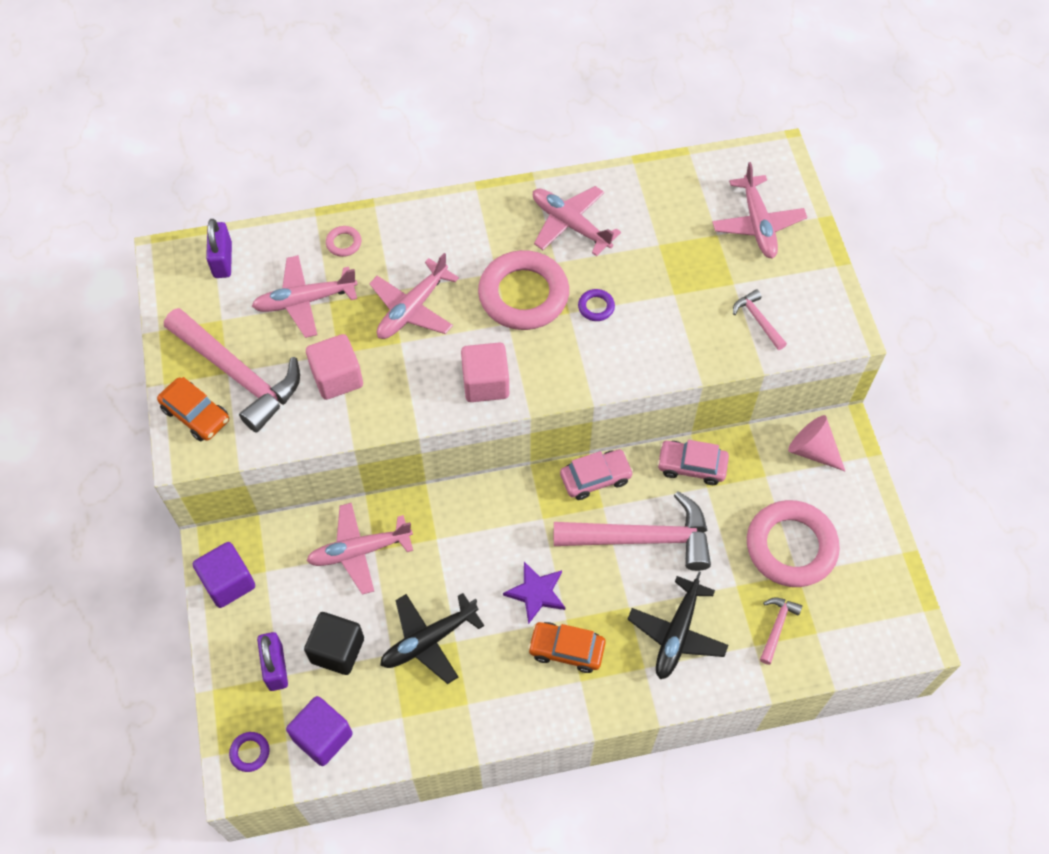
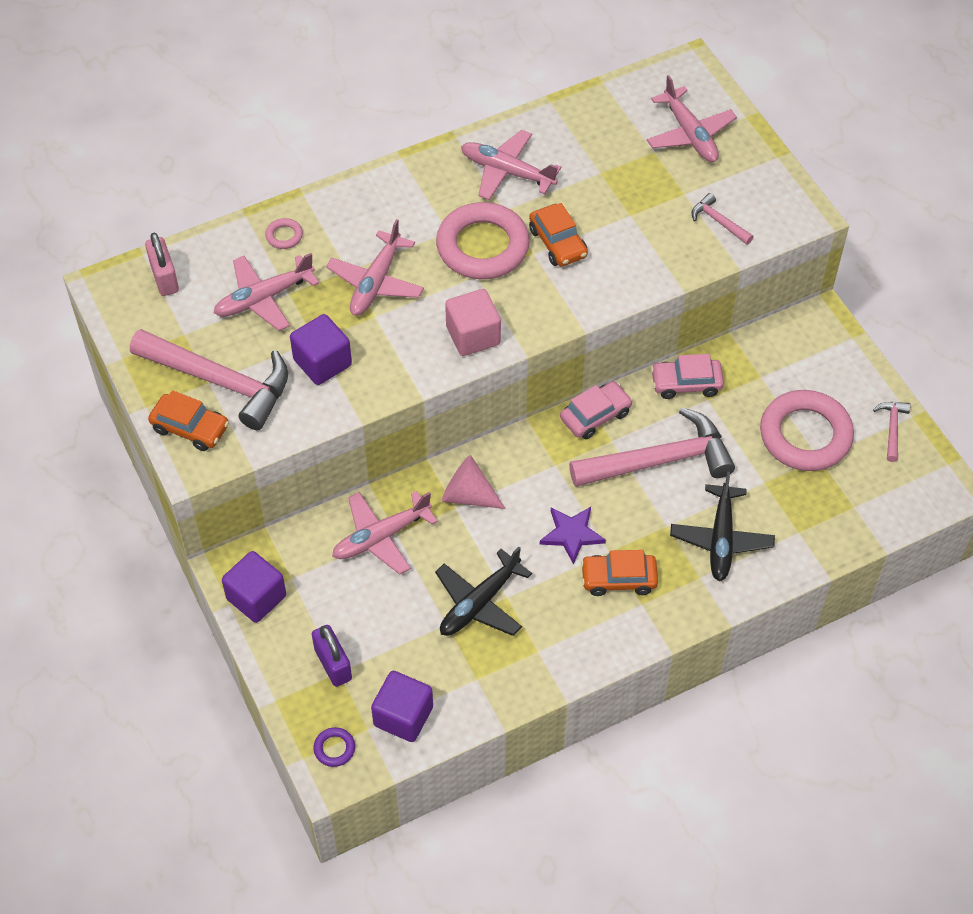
camera: 15 degrees left, 5 degrees down
(223, 260) = (164, 277): purple padlock -> pink padlock
(337, 378) = (322, 362): pink cube -> purple cube
(337, 650) = (390, 634): black cube -> none
(596, 307) = (558, 243): purple ring -> orange car
(777, 627) = (814, 510): pink hammer -> pink hammer (892, 428)
(812, 450) = (798, 343): pink cone -> pink cone (468, 495)

